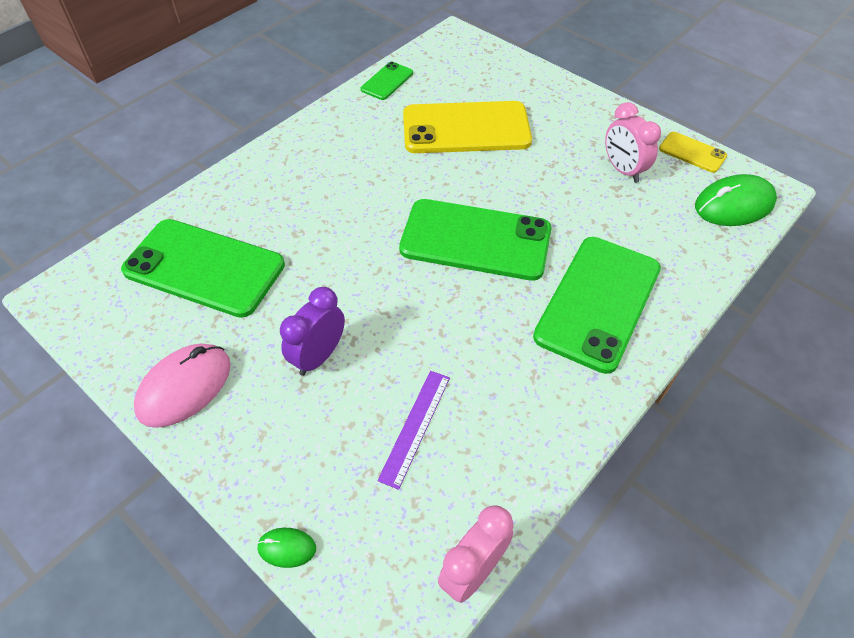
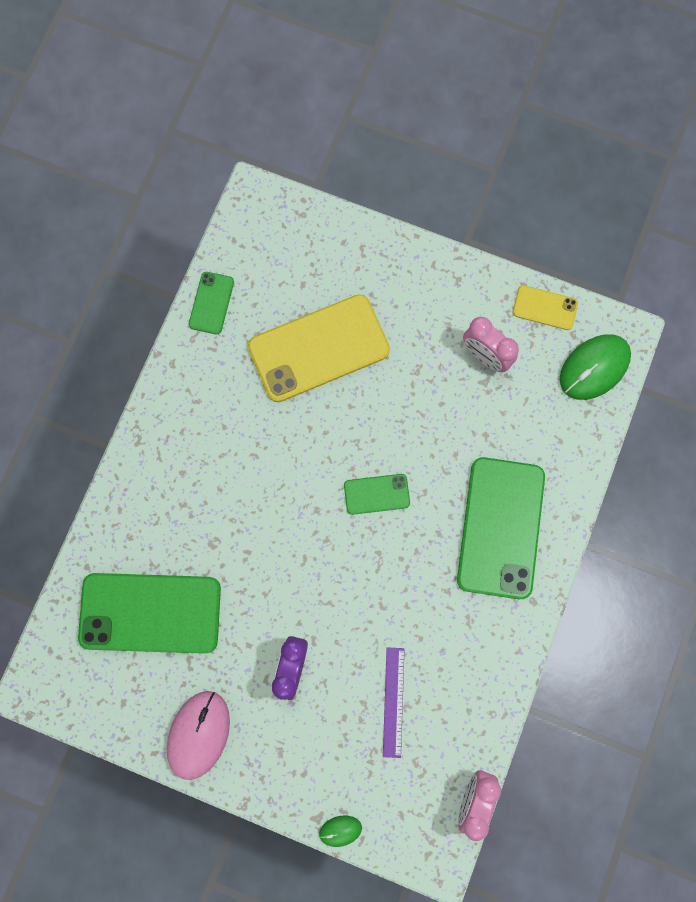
camera: 20 degrees left, 25 degrees up
(475, 240) = (376, 494): green phone -> green phone, size x0.47

